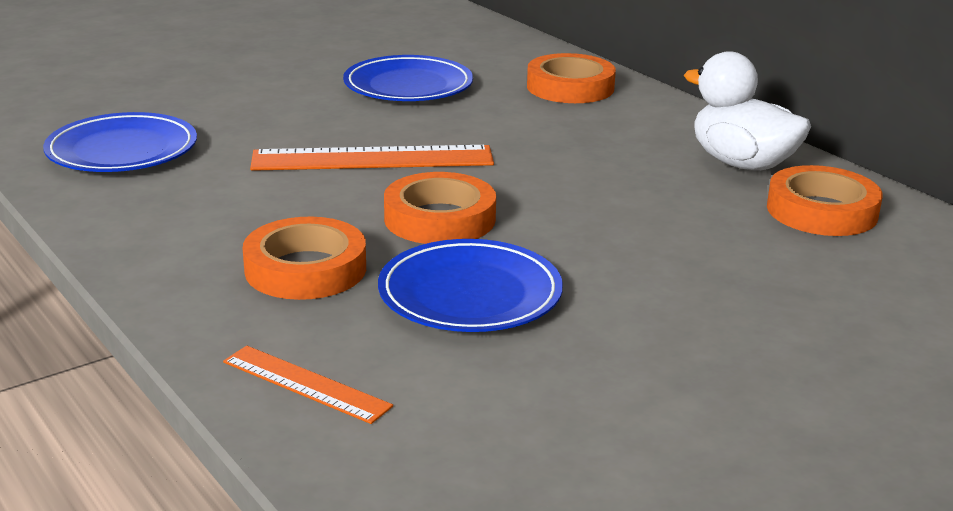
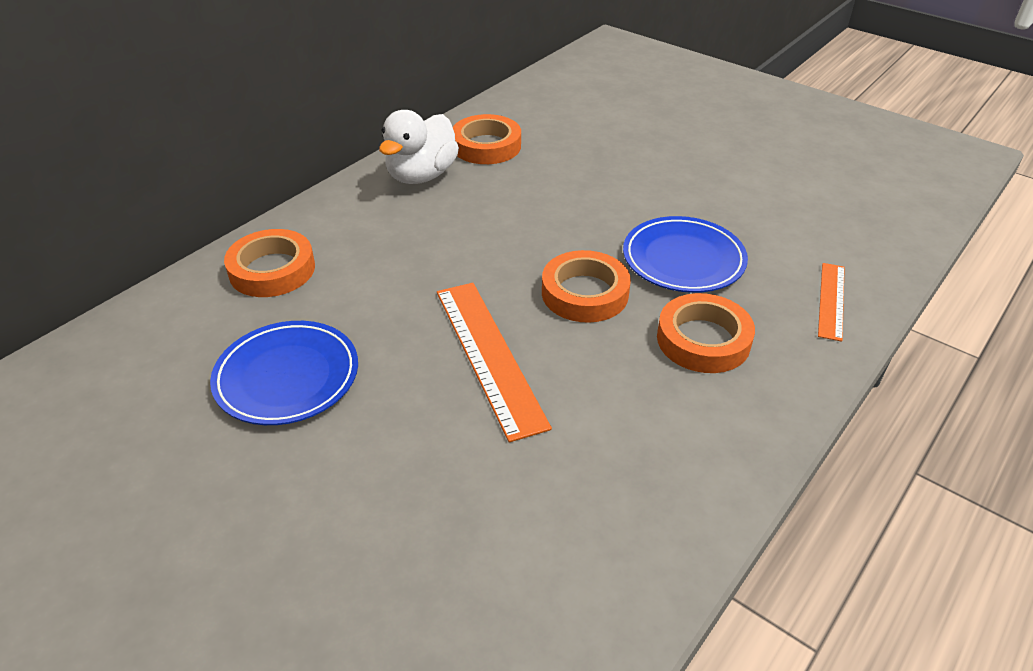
camera: 105 degrees left, 15 degrees up
(122, 150) = (550, 559): blue plate -> none

